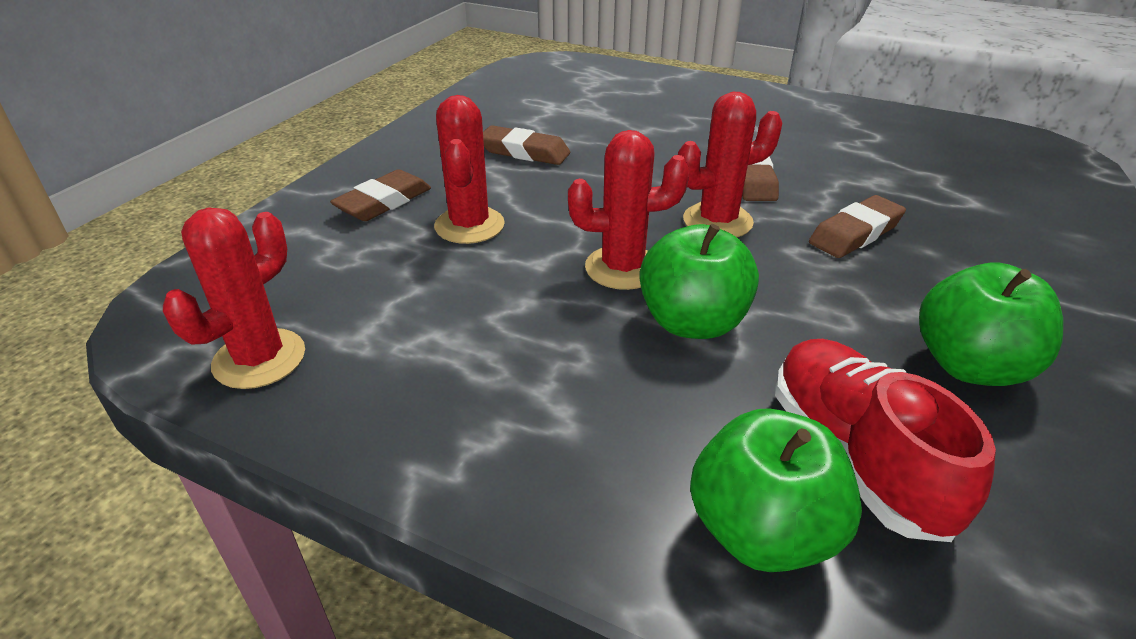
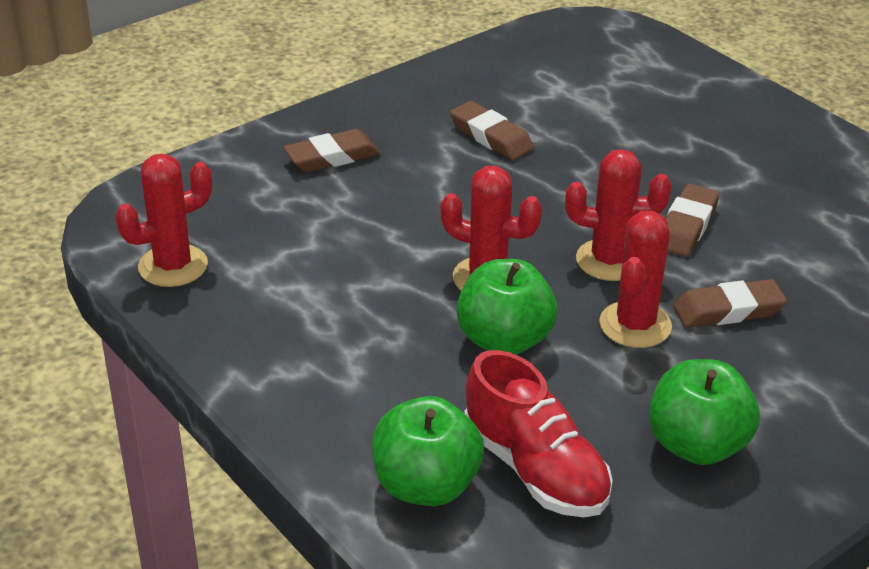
camera: 25 degrees right, 0 degrees up
(469, 225) = (389, 201): red cactus -> red cactus (635, 325)
(855, 456) = (535, 469): red shoe -> red shoe turned 135 degrees clockwise

